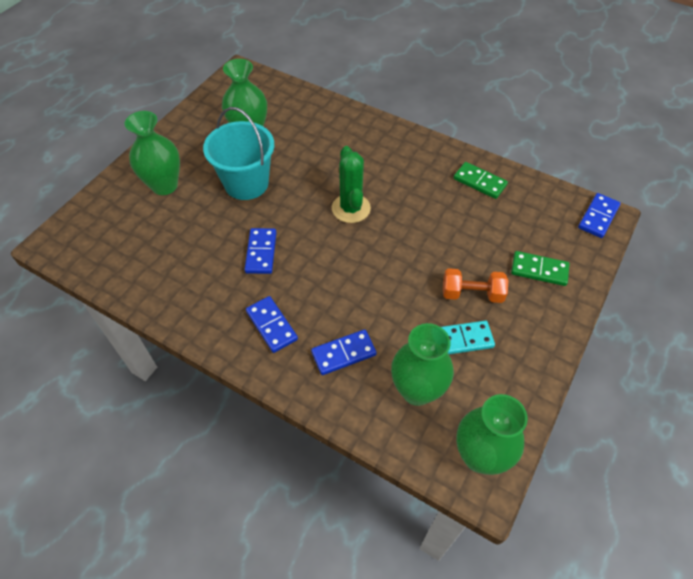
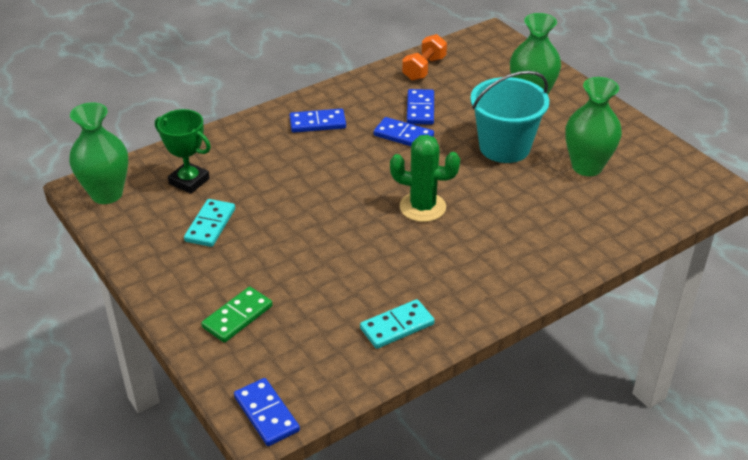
camera: 115 degrees right, 15 degrees down
(343, 353) = (258, 153): blue domino -> blue domino (420, 109)
(417, 390) = (189, 181): green vase -> green trophy
(472, 293) = (251, 252): orange dumbbell -> orange dumbbell (424, 69)
(479, 182) = (397, 326): green domino -> turquoise domino

